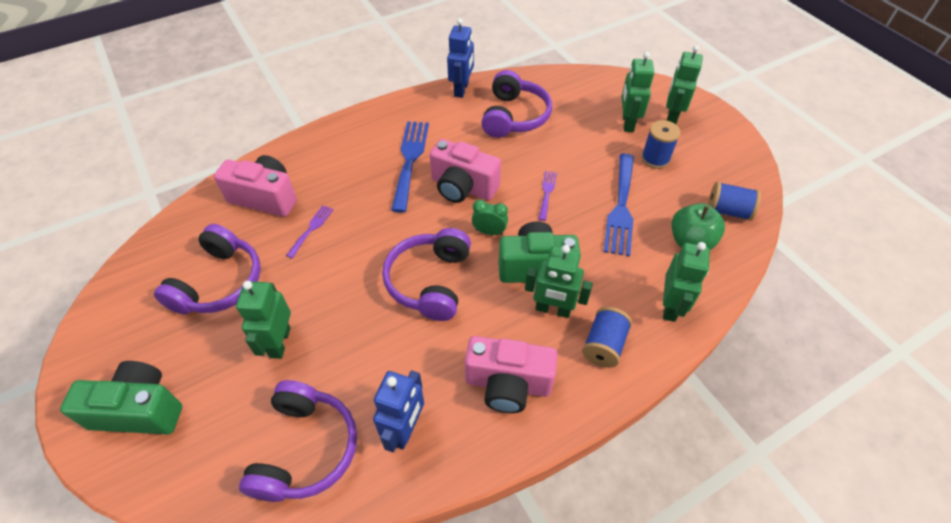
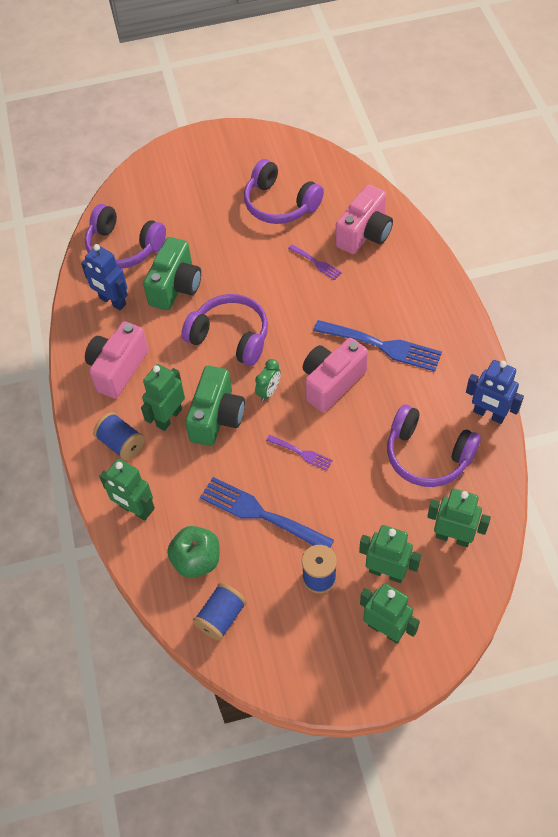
camera: 110 degrees right, 5 degrees up
(139, 410) = (189, 166): green camera -> green camera (175, 286)
(279, 342) = (211, 237): green robot -> green robot (453, 537)

